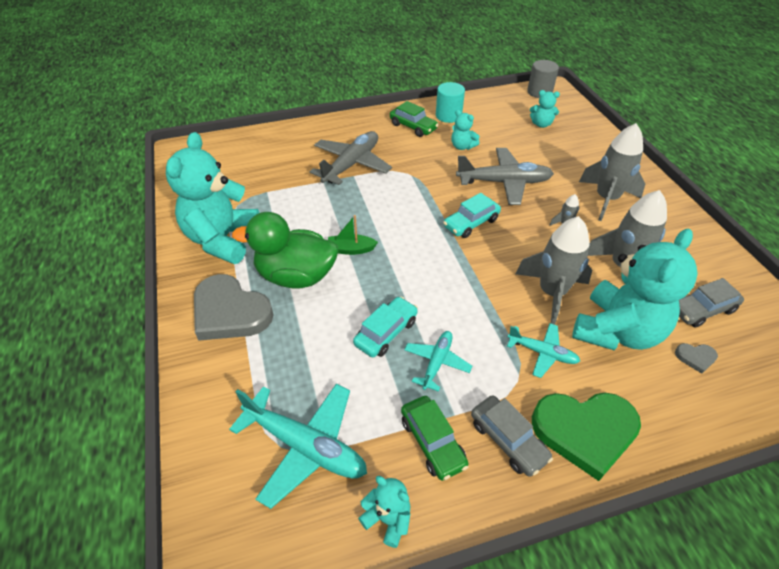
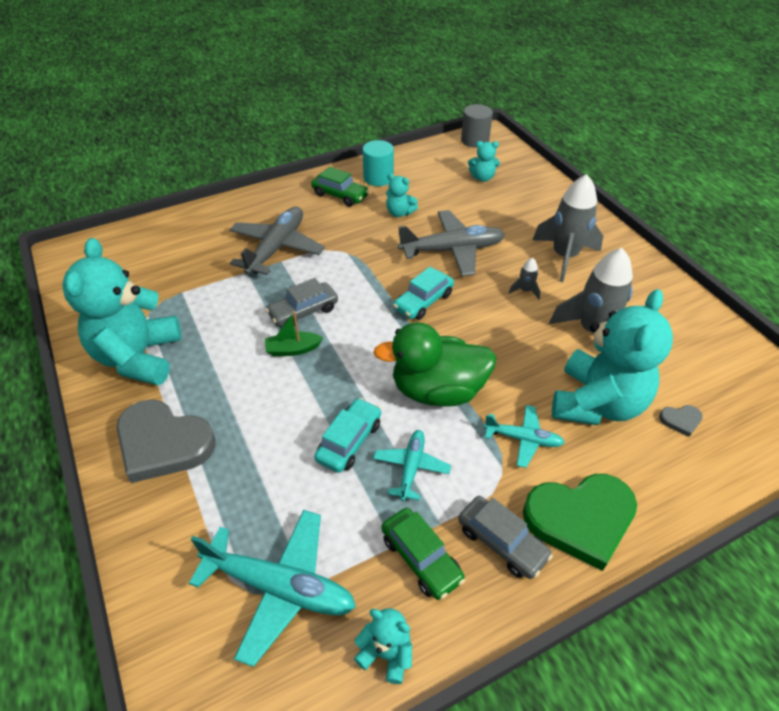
camera: 10 degrees left, 0 degrees up
(296, 276) = (234, 389): green duck -> green duck (437, 390)
(551, 293) = (523, 370): grey rocket -> none
(702, 310) = (680, 367): grey car -> grey car (303, 311)

